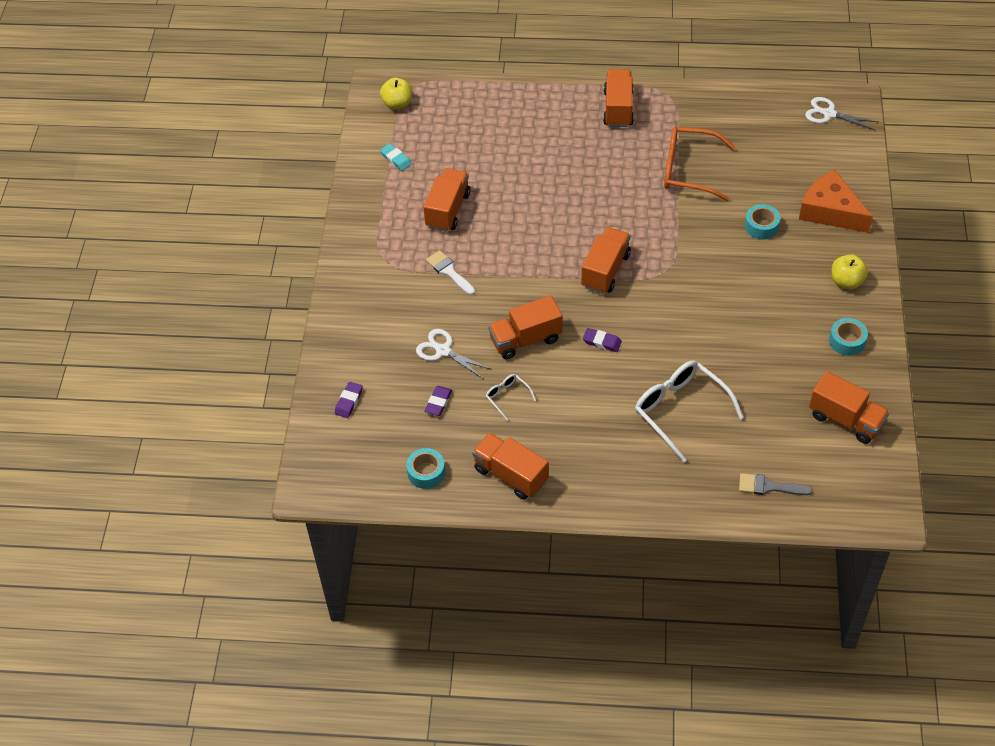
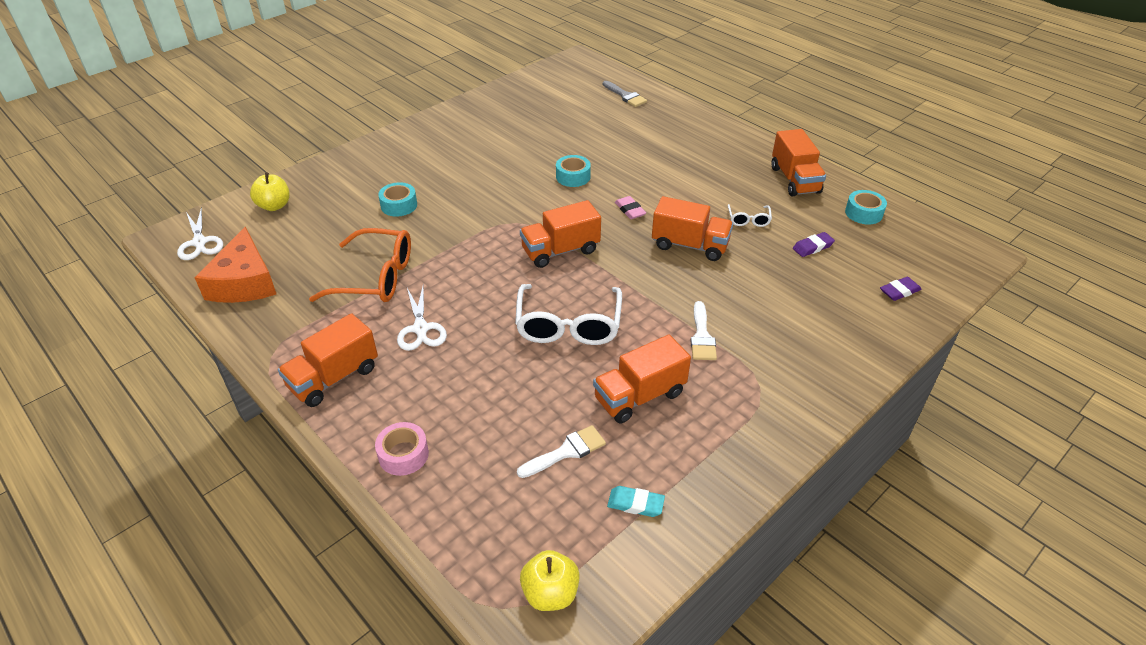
camera: 140 degrees left, 10 degrees down
(396, 159) = (635, 504): turquoise eraser -> turquoise eraser turned 75 degrees counterclockwise
(443, 351) = (773, 278): white scissors -> white scissors (421, 329)
(454, 158) = (566, 451): none -> white brush
(530, 104) = (403, 454): none -> pink tape
(602, 342) = (630, 210): purple eraser -> pink eraser
(680, 410) = (628, 149): white glasses -> white glasses (568, 325)
(688, 170) = (376, 277): orange glasses -> orange glasses turned 45 degrees counterclockwise
(830, 211) = (338, 184): orange cheese -> orange cheese (244, 282)
(845, 419) = (533, 96): orange truck -> none
(846, 281) = (409, 145): yellow apple -> yellow apple (274, 206)
(847, 341) = (466, 122): turquoise tape -> turquoise tape (573, 177)

